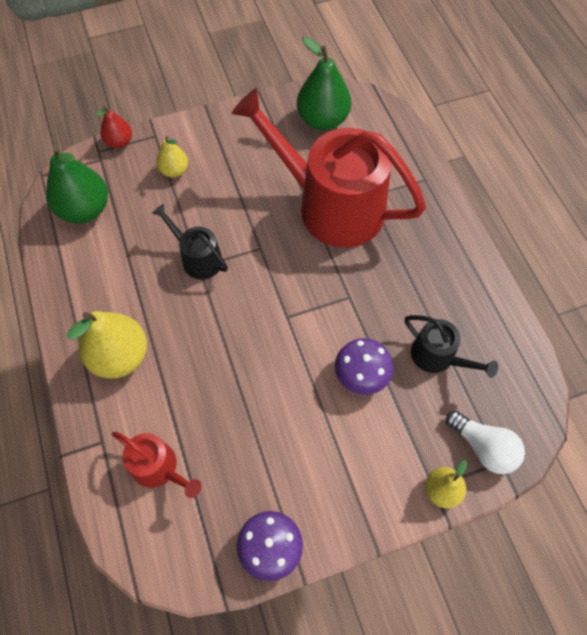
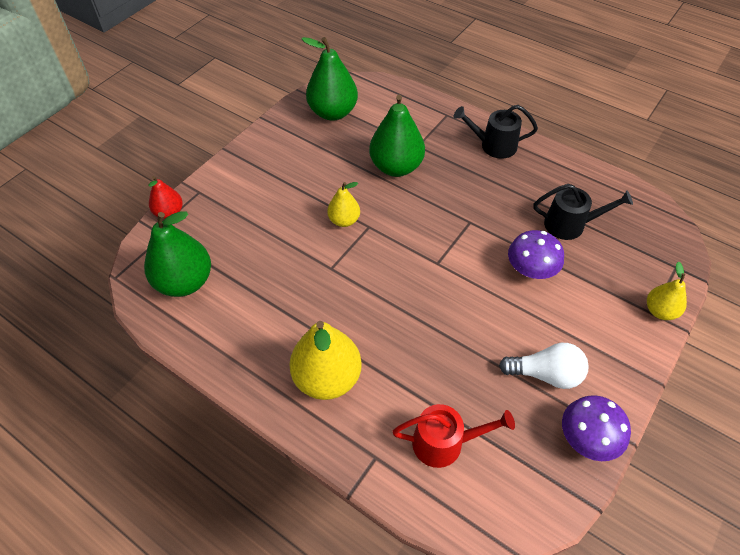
camera: 35 degrees left, 10 degrees down
(174, 171) = (241, 209): yellow pear -> yellow pear (344, 220)
(198, 258) = (324, 262): black watering can -> black watering can (493, 145)
(331, 205) = (396, 167): red watering can -> green pear
(483, 447) = (657, 264): white light bulb -> white light bulb (546, 374)

